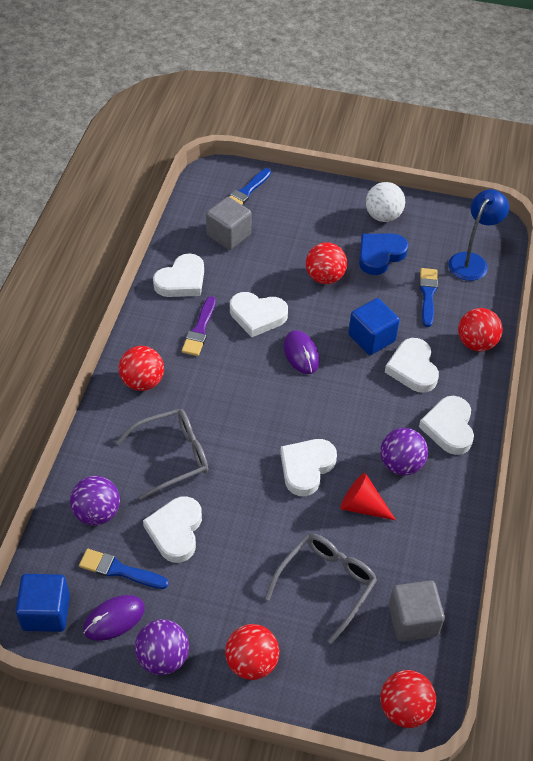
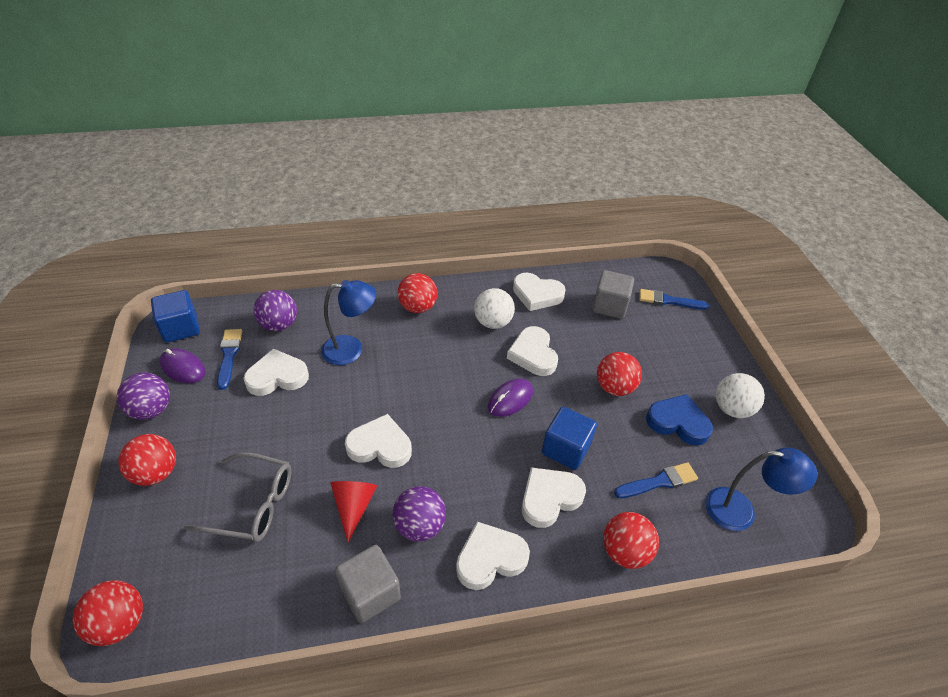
camera: 65 degrees right, 5 degrees down
(172, 456) = (351, 349): grey glasses -> blue lamp
(200, 329) = (493, 322): purple brush -> white ball
(413, 620) = (228, 598): grey cube -> grey cube (370, 593)

